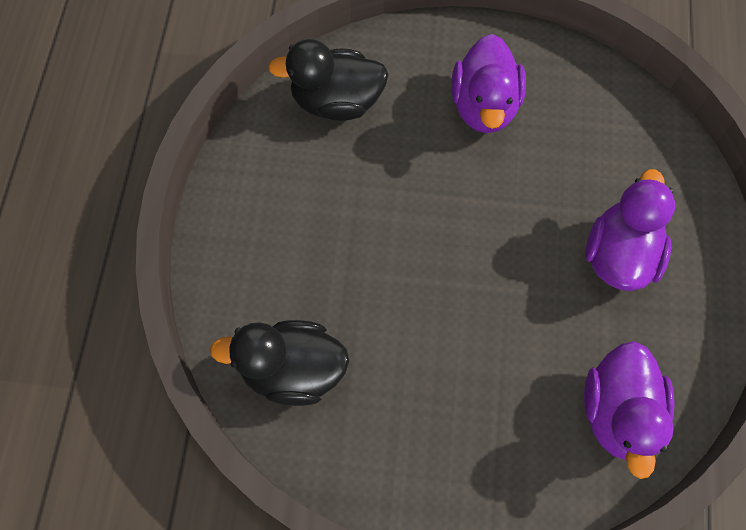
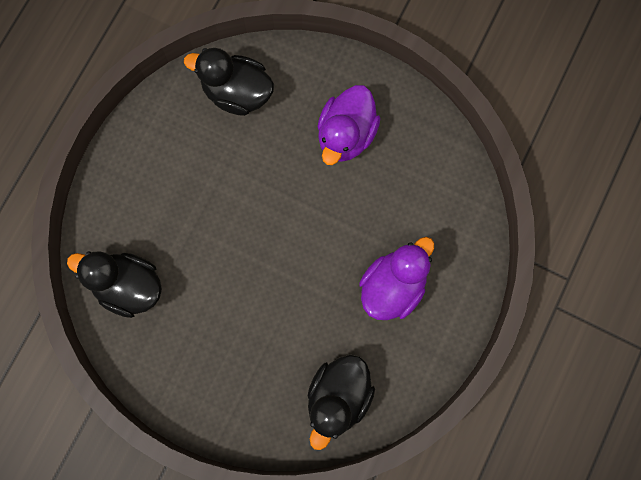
camera: 20 degrees right, 10 degrees up
(618, 412) = (338, 397): purple duck -> black duck

